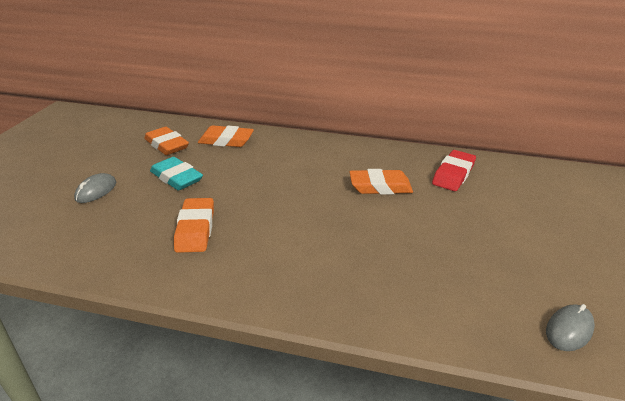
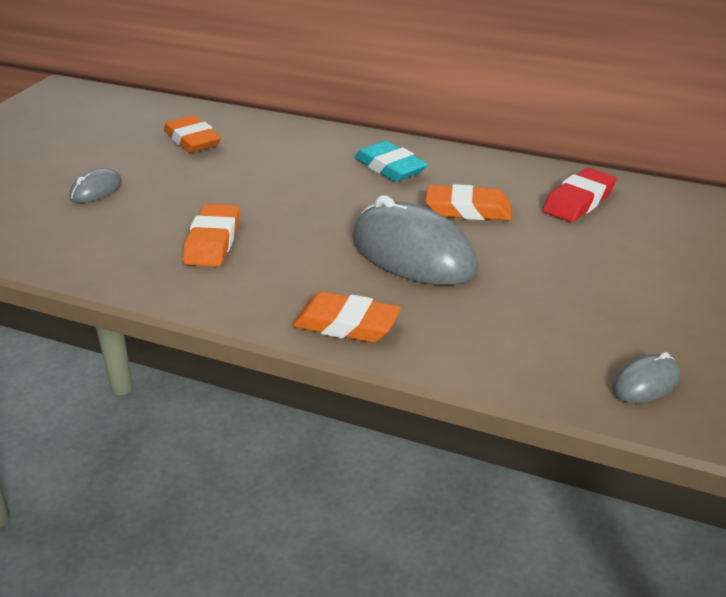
camera: 10 degrees right, 0 degrees up
(176, 178) = (199, 181): turquoise eraser -> turquoise eraser (390, 168)
(226, 141) = (273, 139): orange eraser -> orange eraser (346, 325)
(352, 227) = (413, 254): none -> grey mouse

